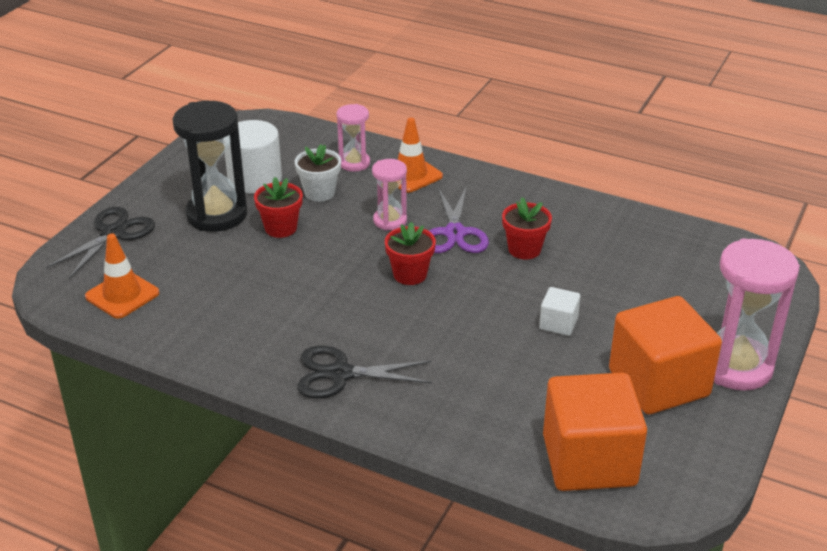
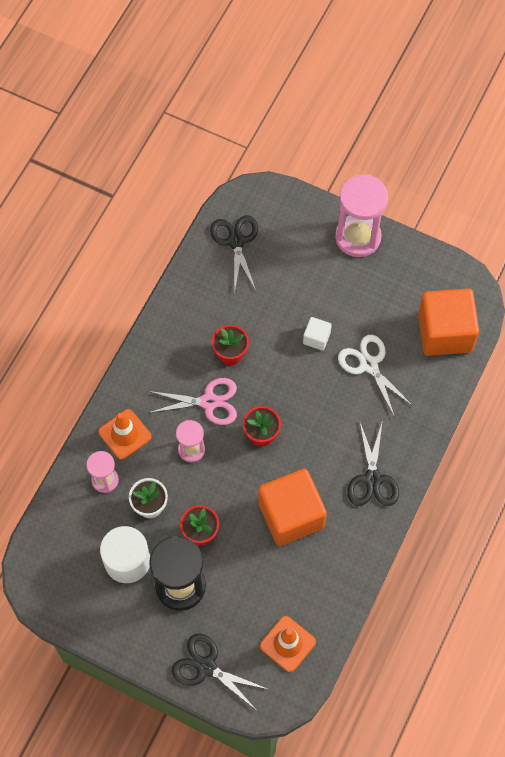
camera: 90 degrees left, 30 degrees up
(454, 233) = (209, 402): purple scissors -> pink scissors
(522, 374) = (369, 364): none -> white scissors
(658, 383) = (374, 284): orange cube -> orange cube (291, 515)
(694, 253) = (236, 241): none -> black scissors

